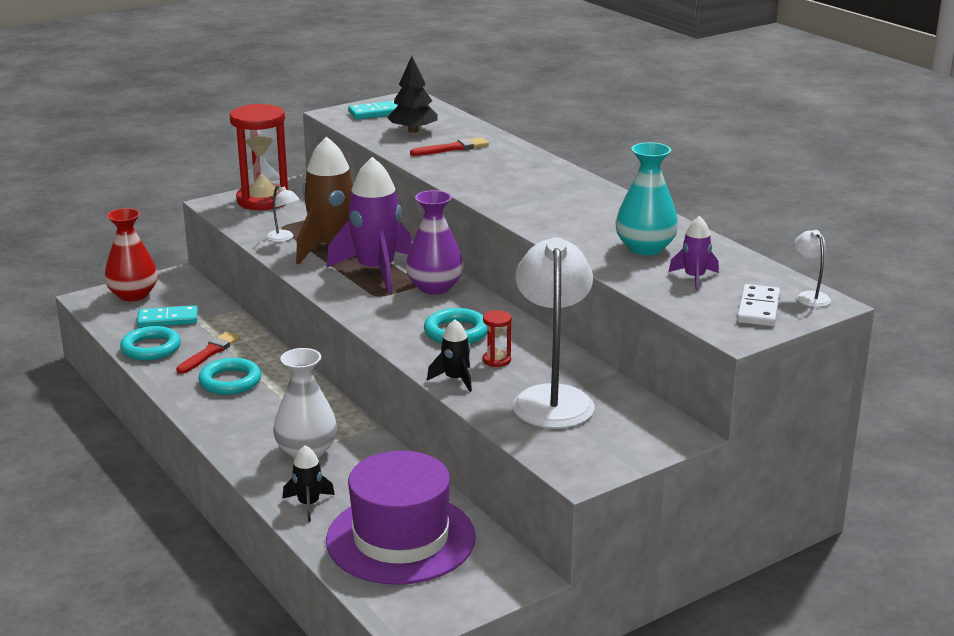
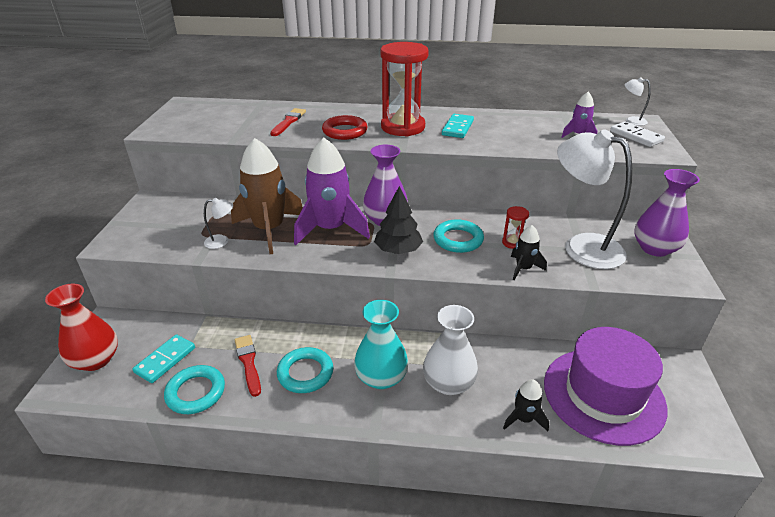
camera: 50 degrees left, 10 degrees up
(263, 200) = (147, 223): red hourglass -> red hourglass (403, 127)
(377, 113) = (183, 119): turquoise domino -> turquoise domino (457, 128)
(413, 131) = (237, 121): black tree -> black tree (398, 250)
(477, 176) = (345, 131): none -> red ring
(620, 440) = (654, 248): none -> purple vase
(645, 248) = (521, 131): turquoise vase -> turquoise vase (381, 377)

